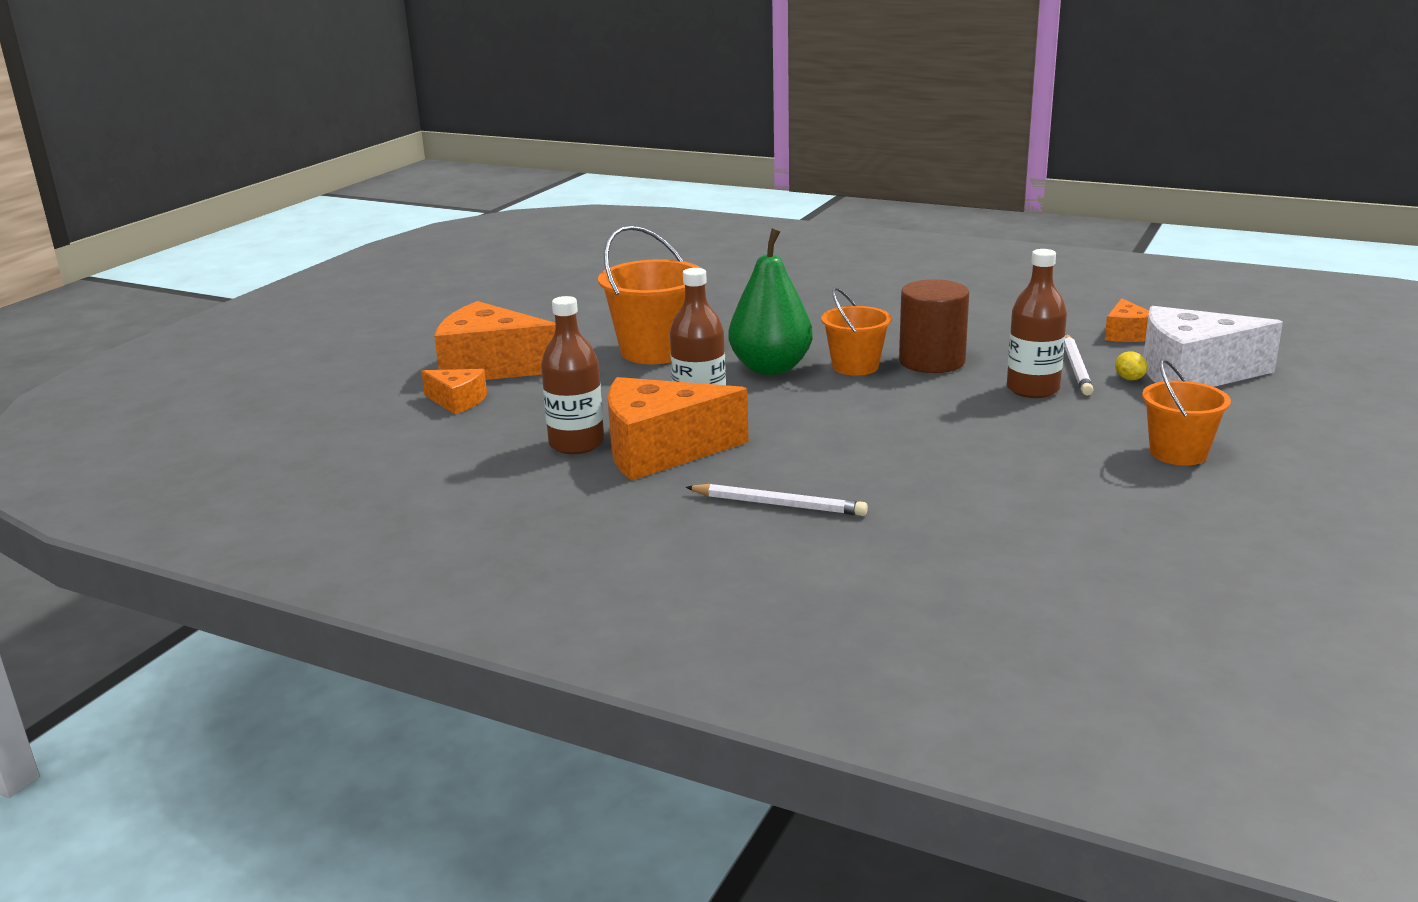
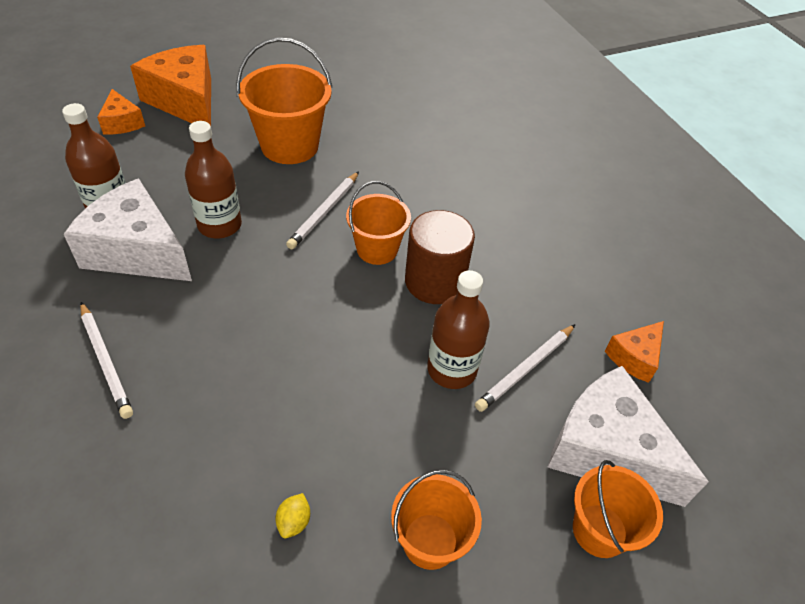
camera: 35 degrees right, 25 degrees up
(661, 450) = (137, 251): orange cheese -> white cheese
(770, 368) = (324, 212): green pear -> white pencil
(1129, 379) = (544, 415): yellow lemon -> yellow lemon (294, 522)
(1253, 401) = (599, 530): none -> orange bucket

